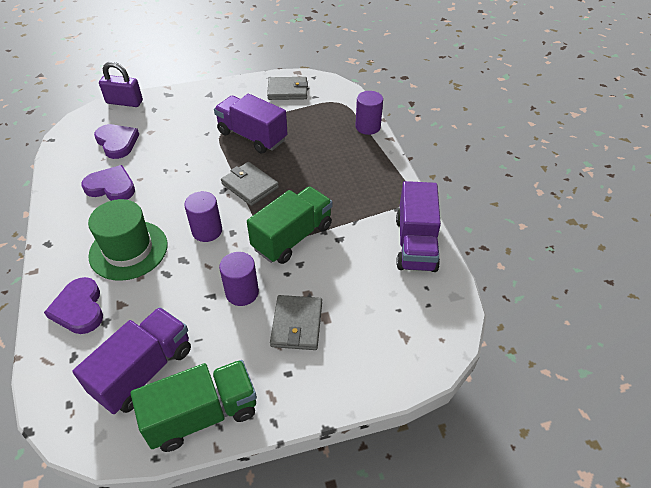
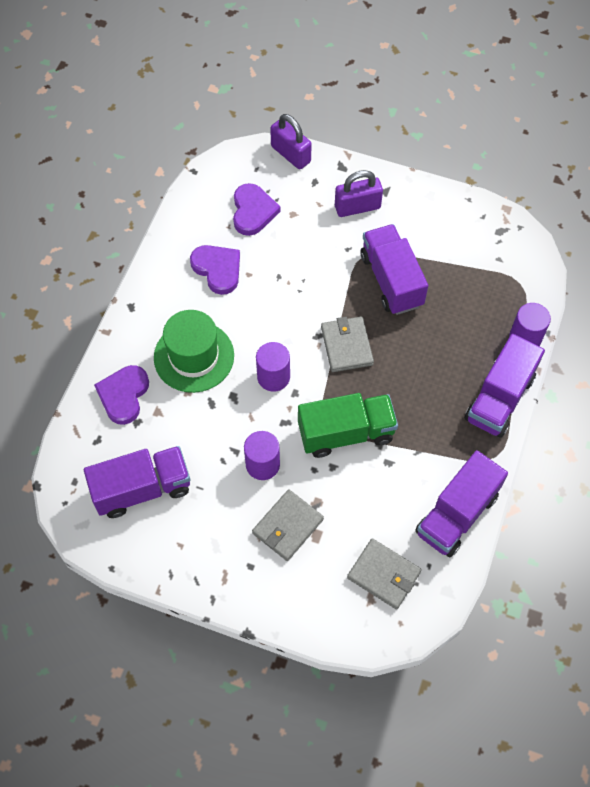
camera: 35 degrees right, 15 degrees up
(196, 109) = (357, 207): none -> purple padlock
(202, 415) = (164, 557): green truck -> none
(287, 90) = (474, 233): grey wallet -> grey wallet (384, 574)
(381, 164) = (499, 398): none -> purple truck

